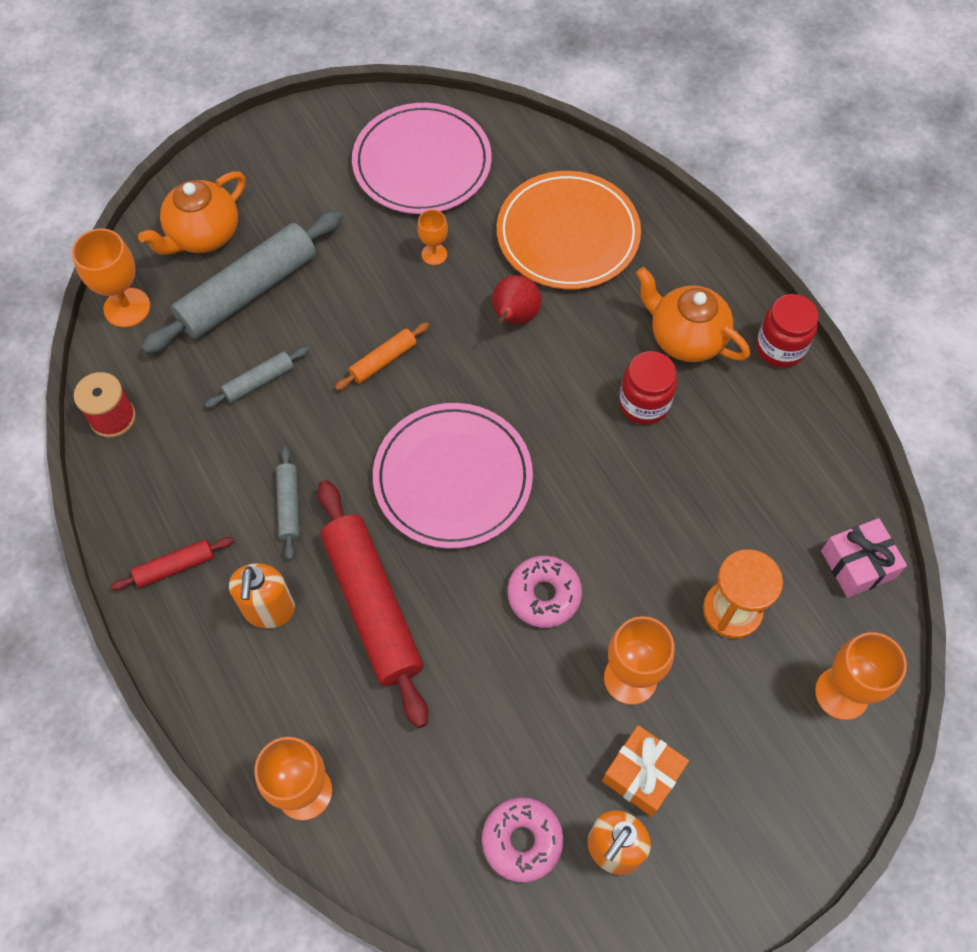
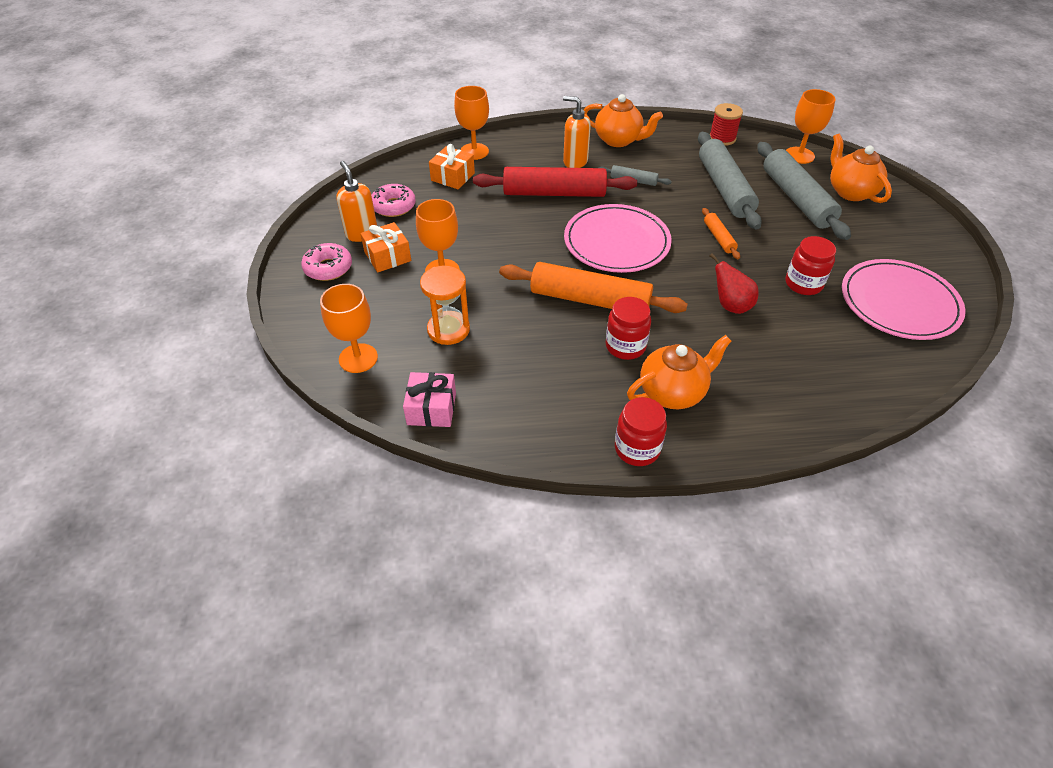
camera: 115 degrees right, 15 degrees down
(175, 567) = (618, 140): red rolling pin -> orange teapot
(259, 381) = (724, 188): grey rolling pin -> grey rolling pin, size x2.14
(397, 788) = (452, 177): none -> orange gift
(434, 254) = (803, 284): orange goblet -> red jar
(544, 595) = (516, 254): pink donut -> pink donut (328, 268)
(568, 234) = (802, 360): orange plate -> none
(586, 469) = (590, 300): none -> orange rolling pin

